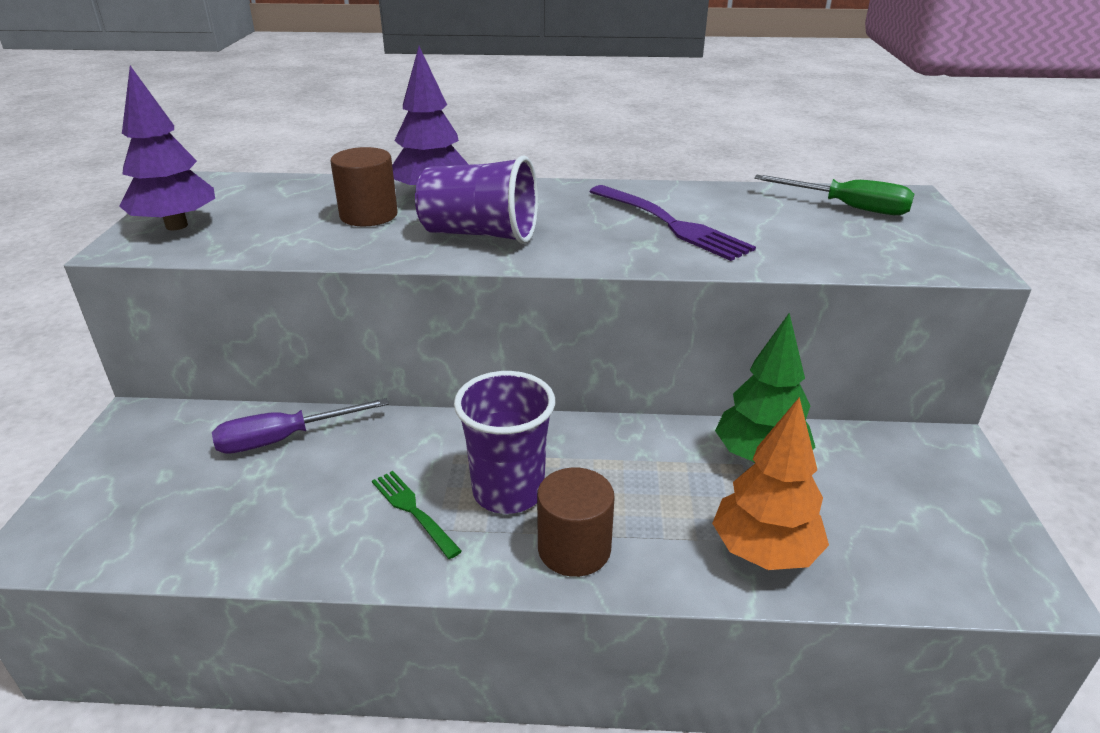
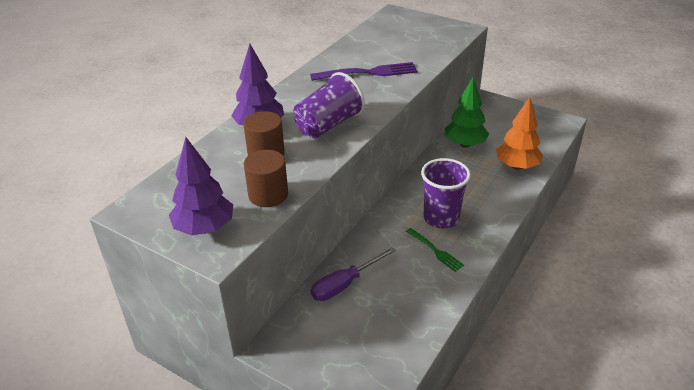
camera: 60 degrees left, 5 degrees up
(284, 439) = (344, 284): purple screwdriver -> purple screwdriver turned 45 degrees clockwise
(413, 511) = (435, 251): green fork -> green fork turned 120 degrees counterclockwise
(574, 549) = (488, 211): brown cylinder -> brown cylinder (268, 195)
(848, 207) = (393, 29): green screwdriver -> none

